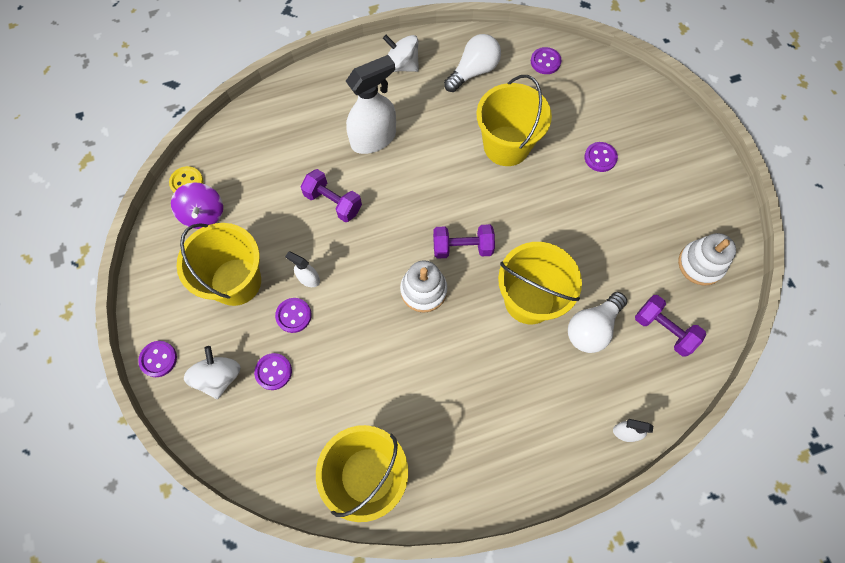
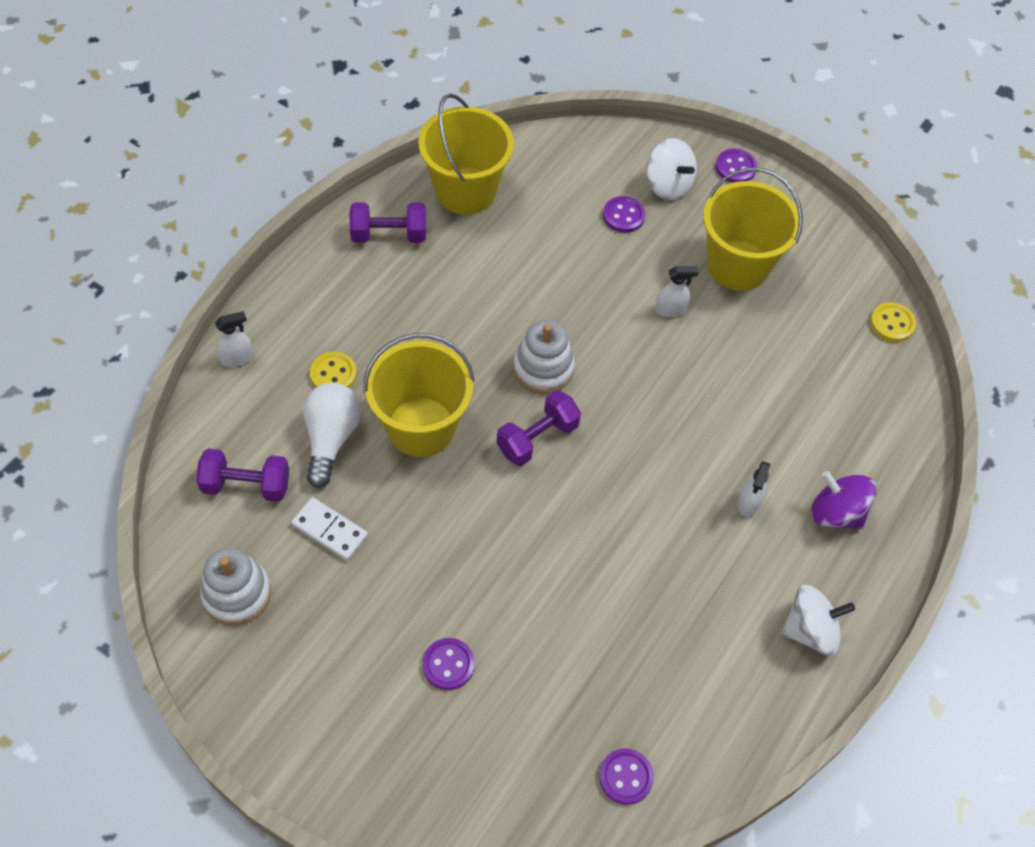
camera: 140 degrees right, 10 degrees down
(203, 214) = (838, 304): purple spinning top -> purple spinning top (836, 513)
(293, 315) = (652, 269): purple button -> none
(333, 202) = (721, 399): purple dumbbell -> purple dumbbell (389, 235)
(374, 138) = (748, 502): white spray bottle -> white spray bottle, size x0.46
(473, 71) = (710, 687): white light bulb -> none
(506, 146) = (582, 600): yellow bucket -> none
(564, 375) = (333, 374): none -> yellow button
(625, 268) = (329, 530): none -> white domino

